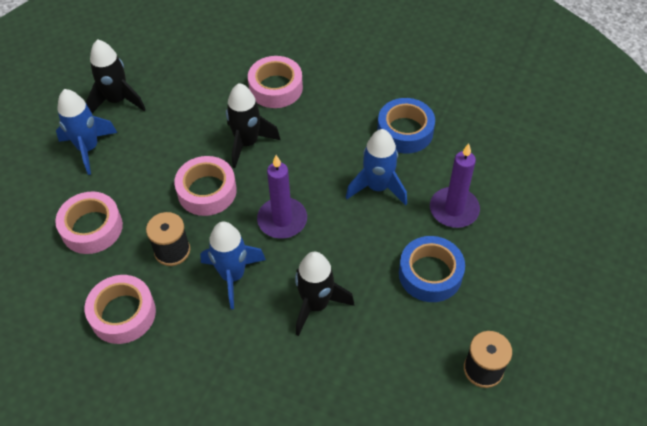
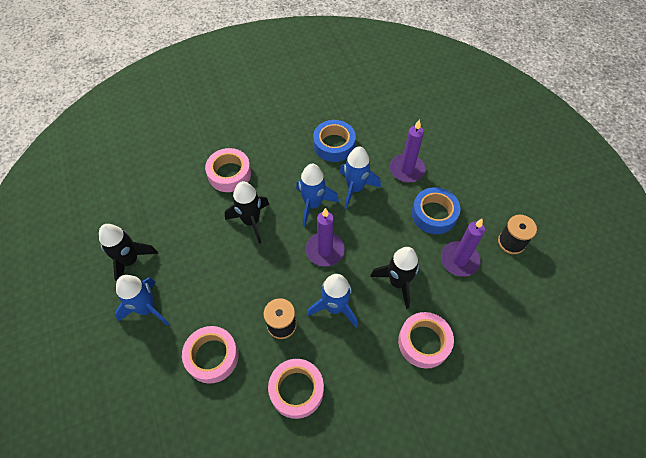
camera: 45 degrees left, 5 degrees up
(207, 191) = (260, 270): pink tape -> pink tape (424, 342)
(319, 171) = (313, 204): none -> blue rocket
(403, 338) = (459, 260): none -> purple candle

